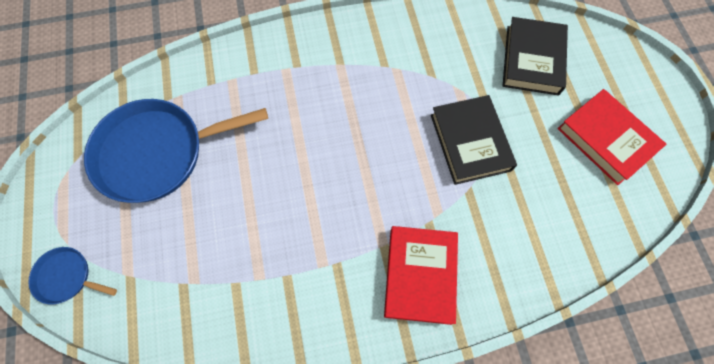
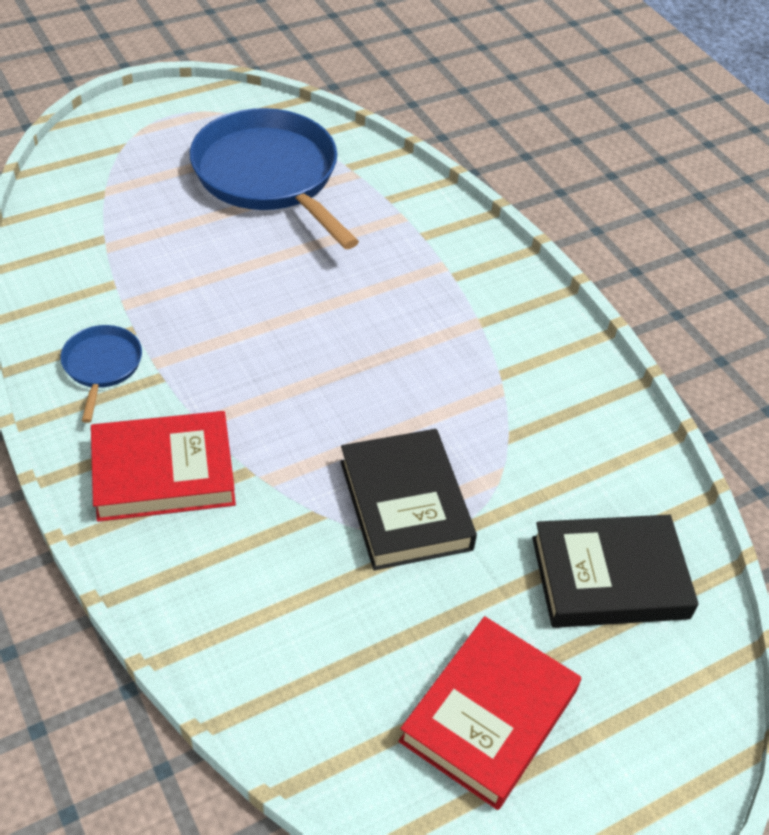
camera: 70 degrees right, 20 degrees down
(66, 277) = (93, 146): blue pan -> blue pan (102, 366)
(470, 142) = (405, 505): black book -> black book turned 75 degrees counterclockwise

